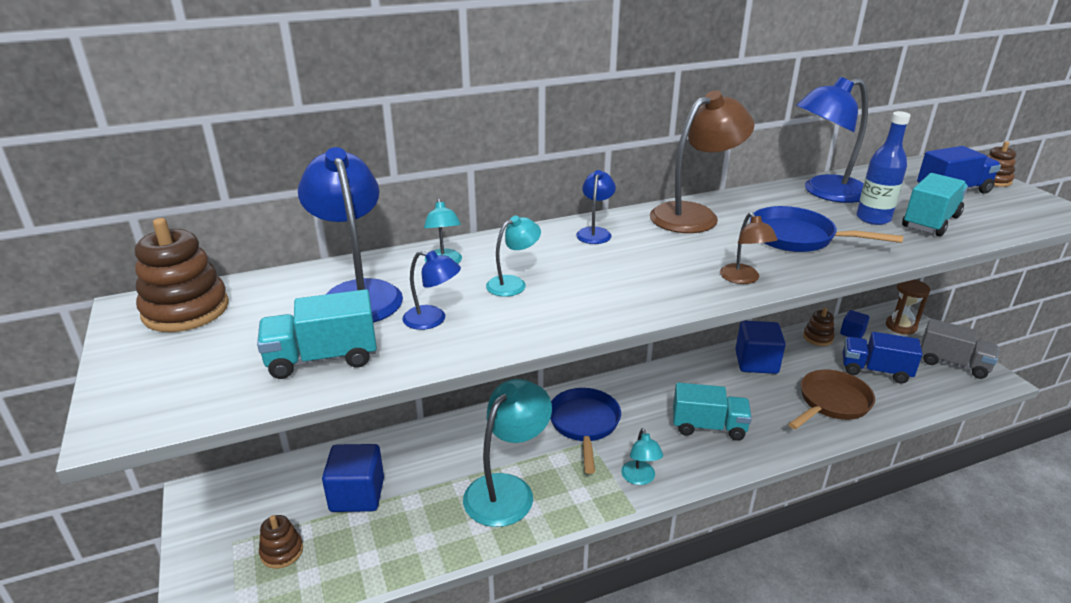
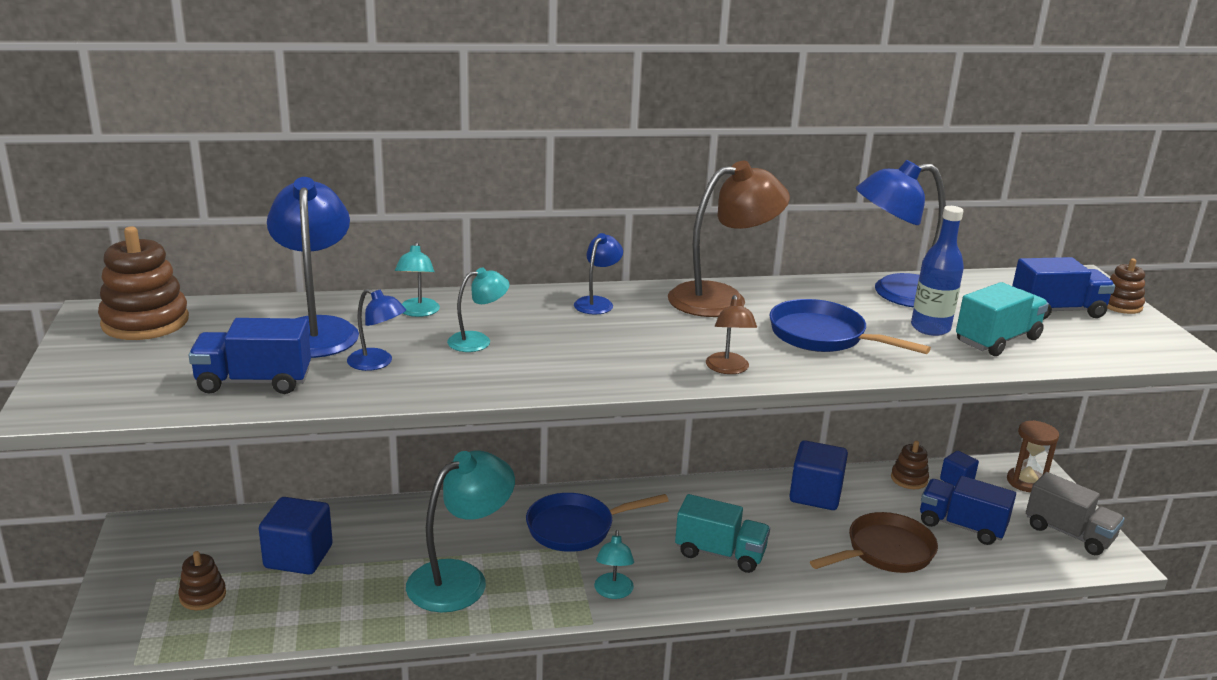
camera: 10 degrees right, 5 degrees down
(322, 359) = (254, 382): turquoise truck -> blue truck
(584, 424) = (576, 528): blue pan -> blue pan turned 120 degrees counterclockwise

